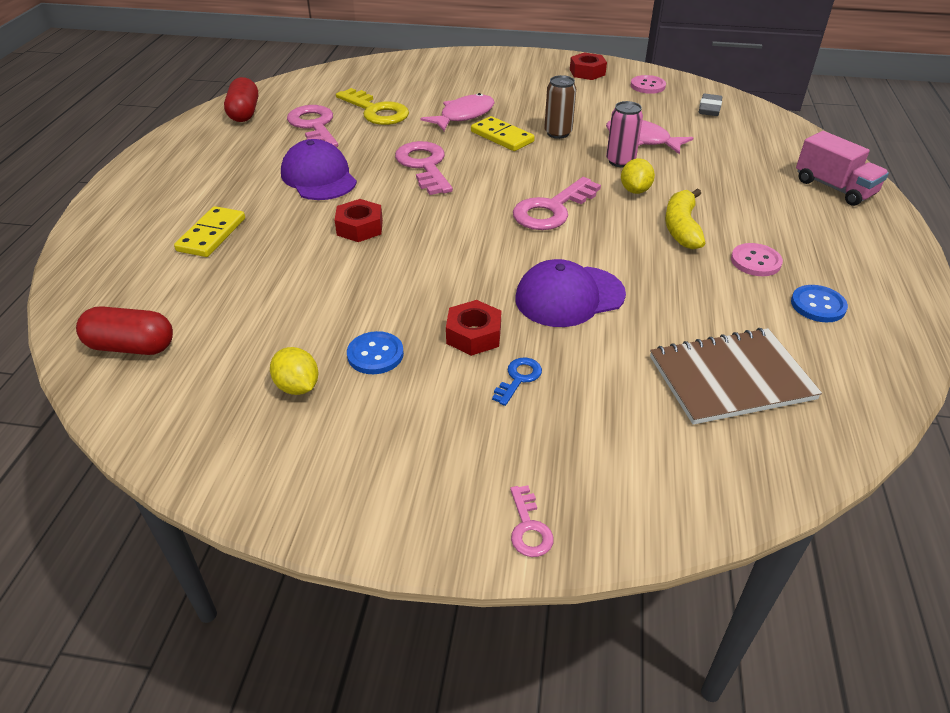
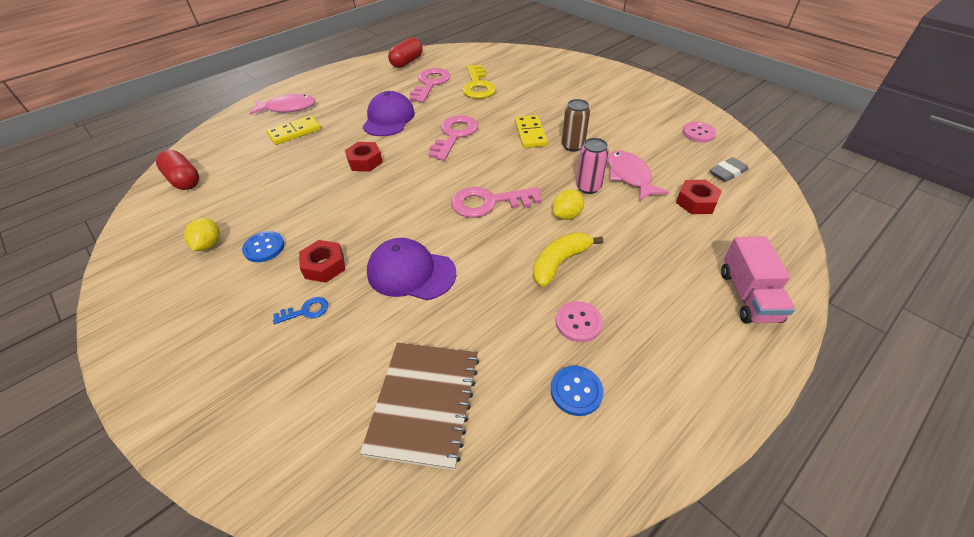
camera: 40 degrees right, 5 degrees up
(463, 115) = (526, 108): pink fish -> pink fish (288, 108)
(529, 528) = (177, 412): pink key -> none
(587, 72) = (663, 105): red nut -> red nut (696, 202)
(730, 378) = (424, 403): brown notebook -> brown notebook turned 75 degrees clockwise

